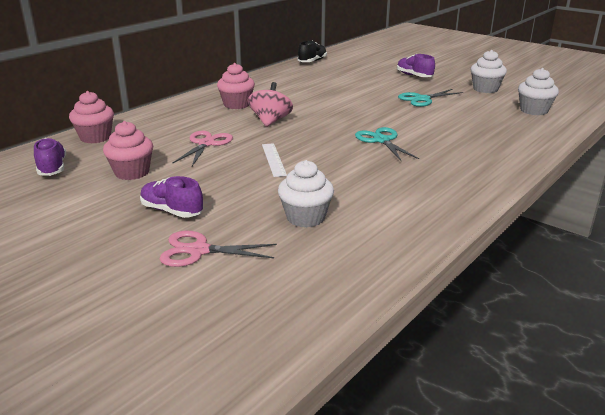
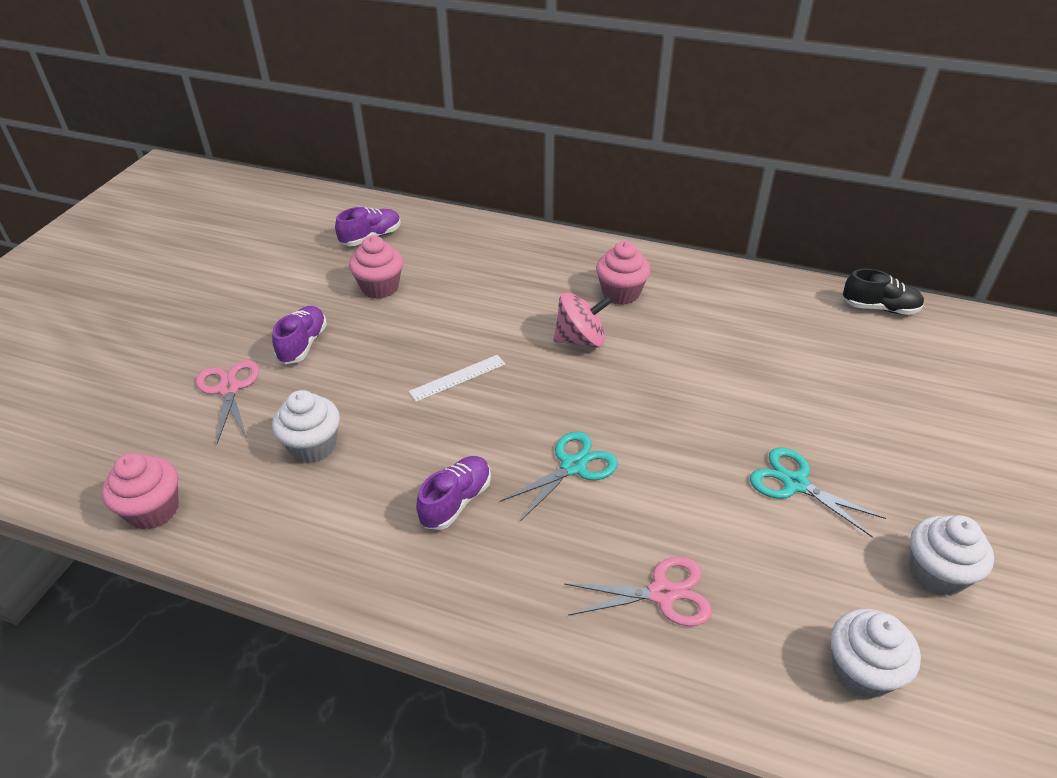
camera: 70 degrees right, 15 degrees up
(95, 137) = (455, 231): pink cupcake -> pink cupcake (153, 510)
(206, 144) = (478, 311): pink scissors -> pink scissors (662, 594)
(414, 76) = (921, 451): purple shoe -> purple shoe (456, 501)

